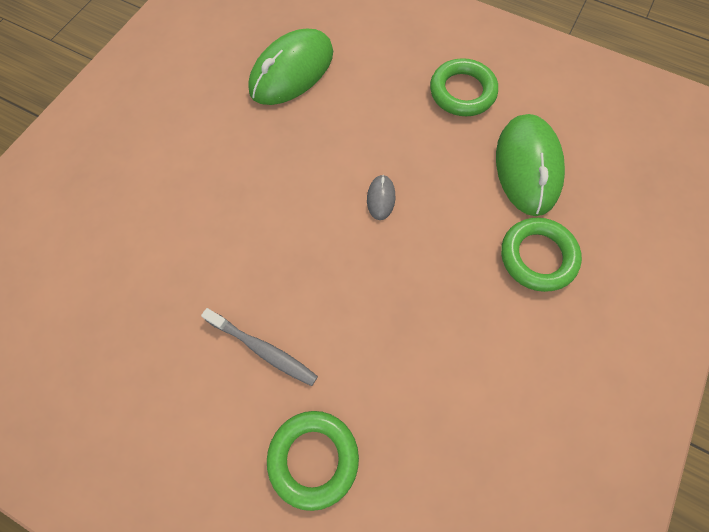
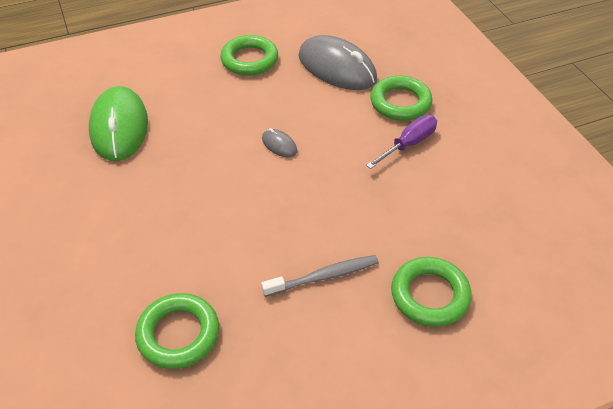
camera: 50 degrees left, 20 degrees down
(126, 285) = (178, 334): none -> green ring
(488, 305) = (409, 144): none -> purple screwdriver
(527, 166) = (337, 68): green mouse -> grey mouse

